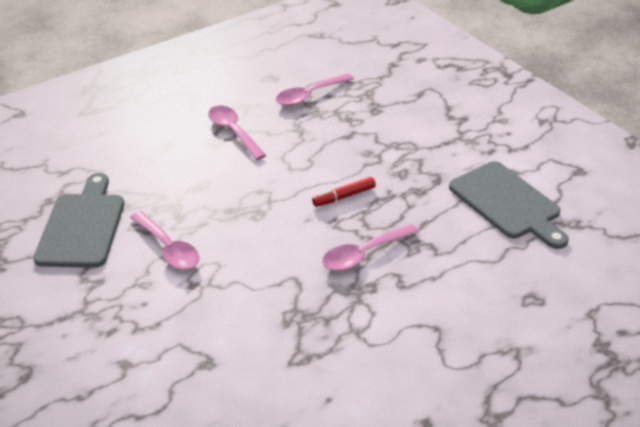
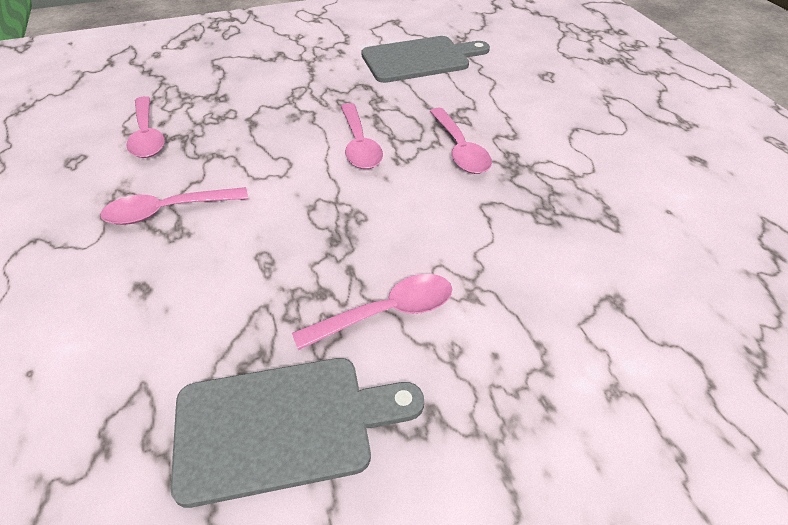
camera: 75 degrees left, 5 degrees up
(82, 226) = (283, 425): grey cutting board -> grey cutting board turned 150 degrees clockwise
(344, 196) = (359, 145): red marker -> pink spoon

